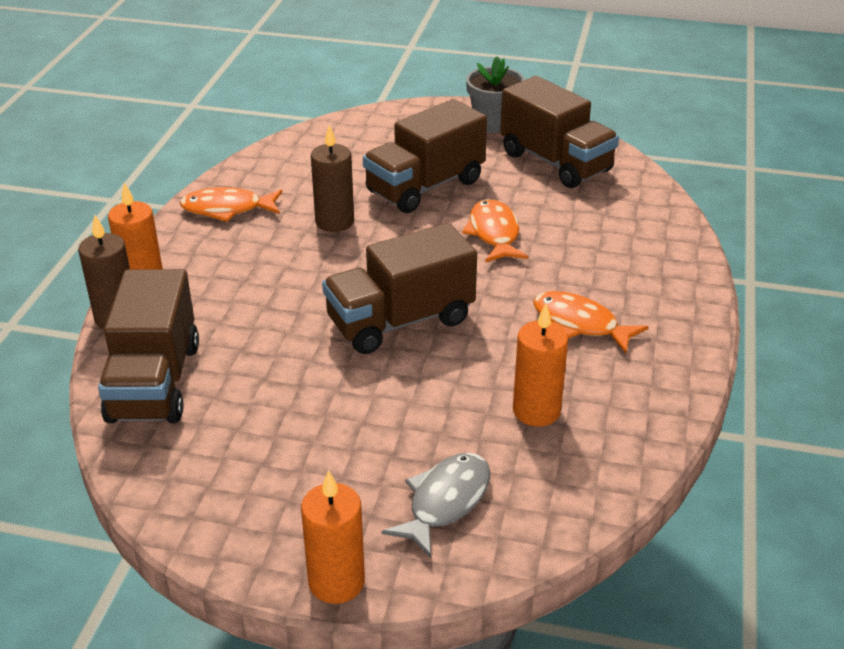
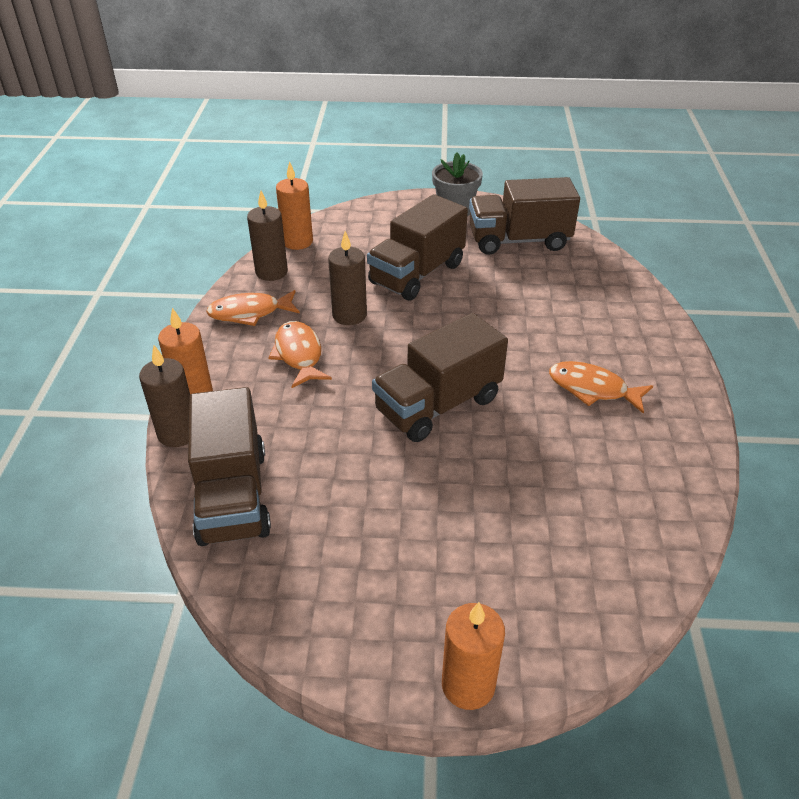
camera: 10 degrees left, 5 degrees up
(264, 170) = (271, 272): none -> brown candle
(445, 502) = (538, 583): grey fish -> none
(494, 233) = (490, 311): orange fish -> orange fish (299, 355)
(536, 411) = (586, 478): orange candle -> orange candle (297, 242)
(555, 162) = (518, 241): brown truck -> brown truck turned 135 degrees clockwise

